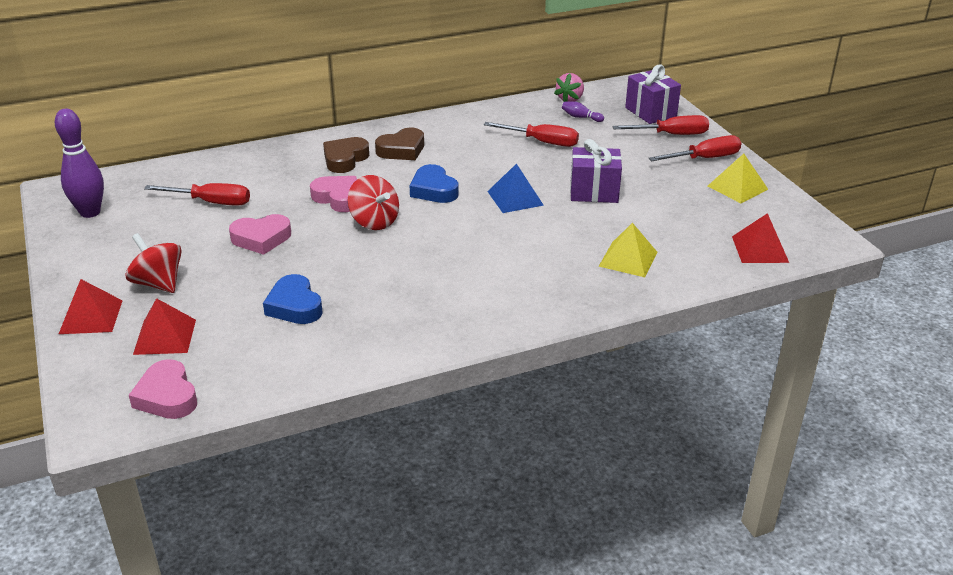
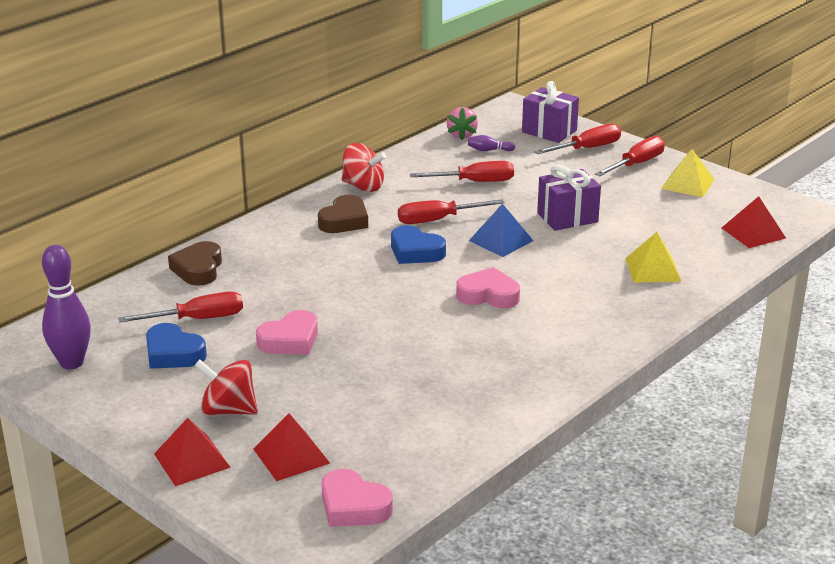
camera: 25 degrees left, 5 degrees down
(294, 306) = (391, 392): blue heart -> blue heart (173, 353)
(338, 198) = (328, 282): pink heart -> pink heart (488, 295)
(345, 159) = (295, 243): brown heart -> brown heart (198, 269)
(374, 221) = (388, 295): red spinning top -> red spinning top (363, 186)
(478, 167) = (437, 220): none -> red screwdriver

